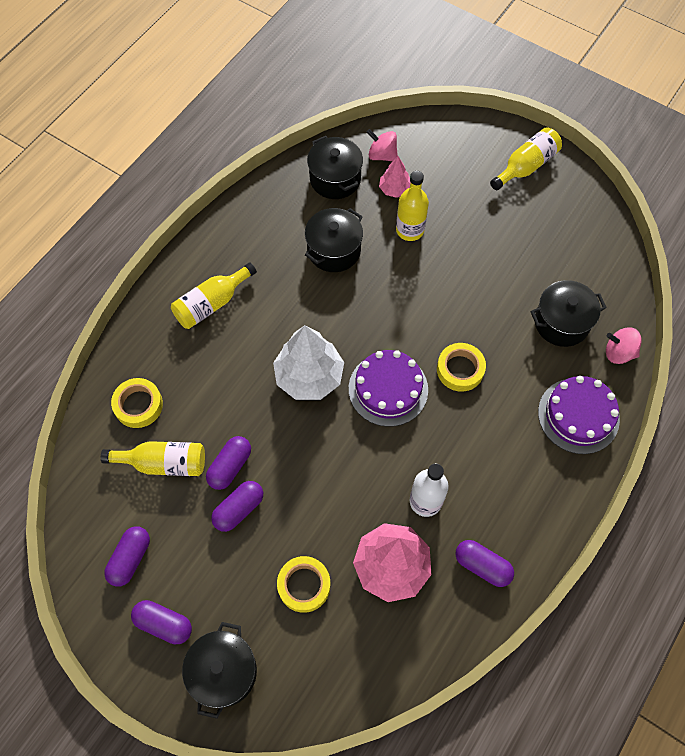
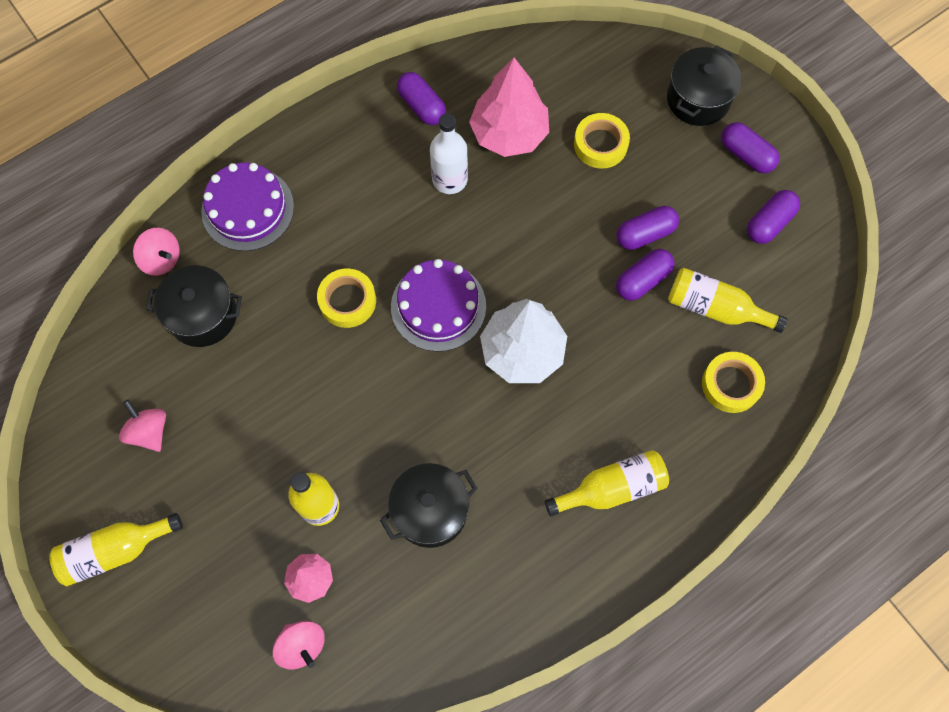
camera: 160 degrees left, 5 degrees up
(335, 179) = (384, 628): black pot -> none
(549, 237) = (149, 431): none -> pink spinning top

